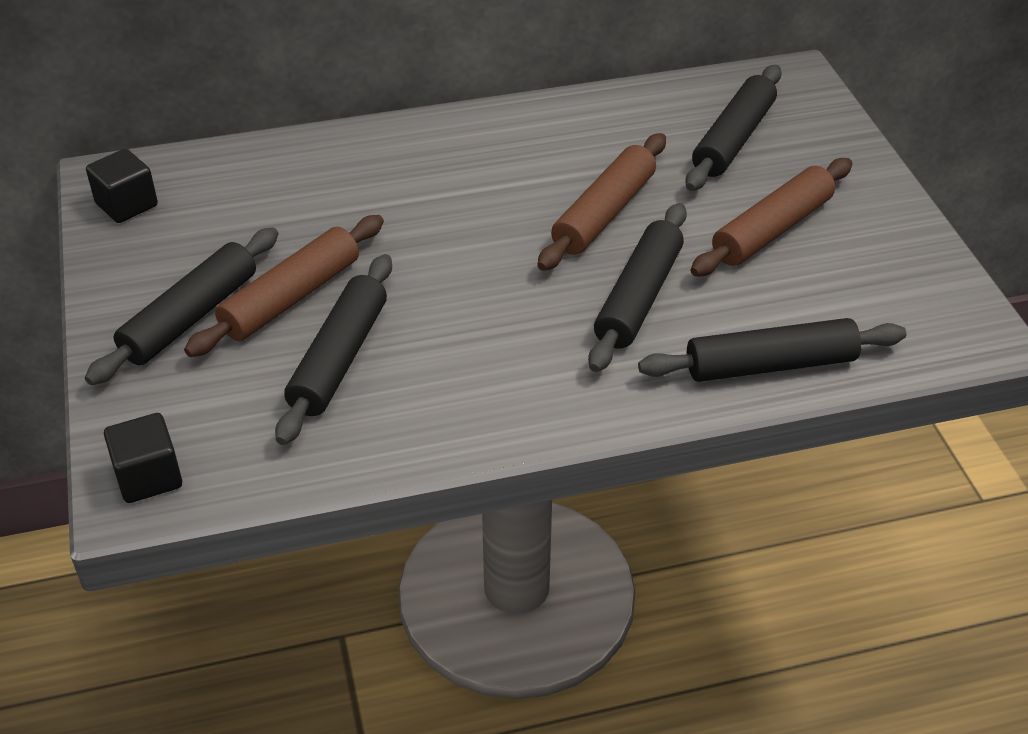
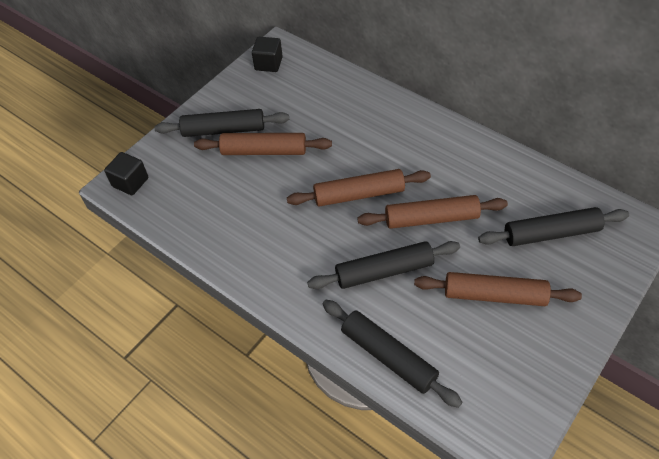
camera: 55 degrees right, 10 degrees up
(339, 359) = (242, 192): black rolling pin -> none
(488, 251) = (359, 194): none -> brown rolling pin

